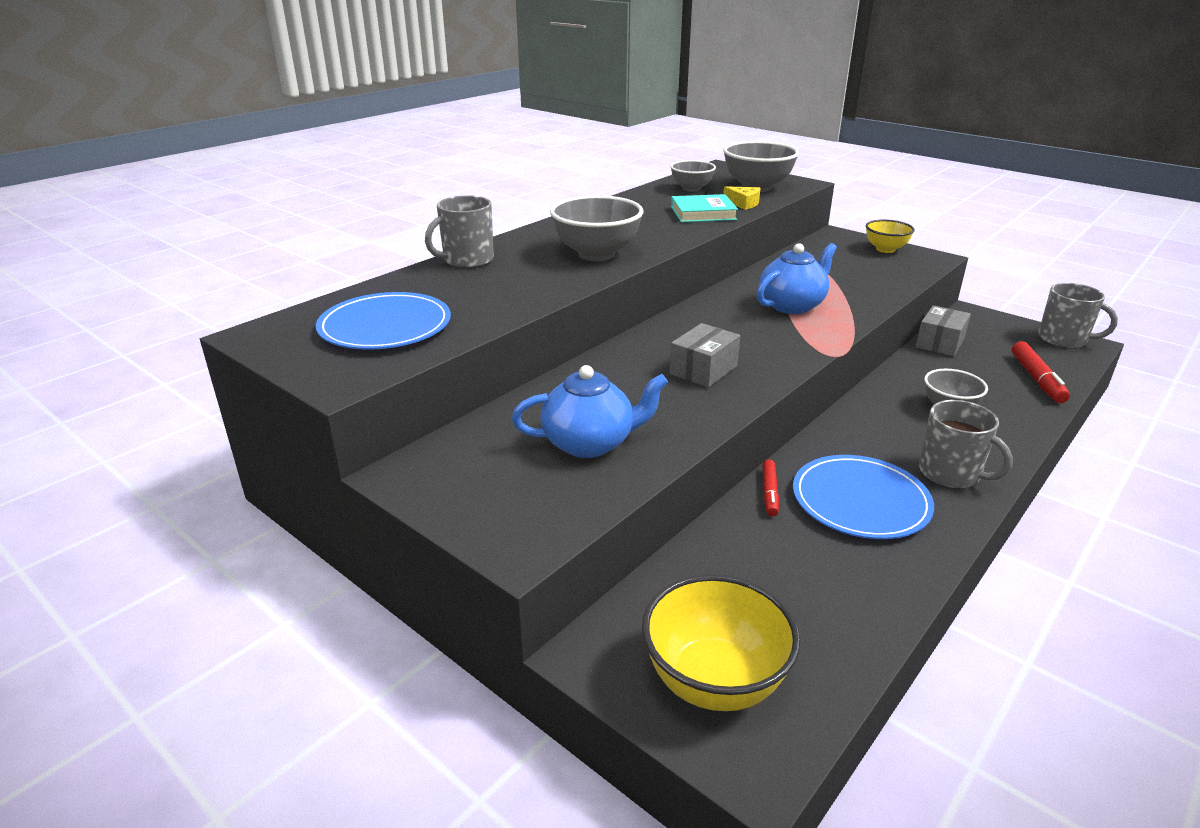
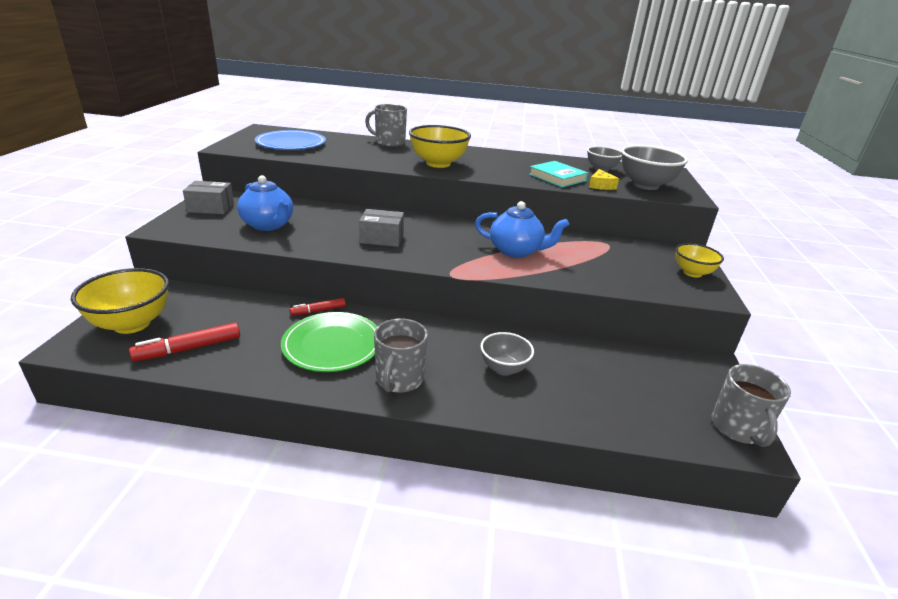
camera: 55 degrees right, 0 degrees up
(596, 254) = (438, 164): grey bowl -> yellow bowl
(860, 501) = (332, 345): blue plate -> green plate
(939, 343) = (621, 352): grey box -> grey box (211, 208)
(1037, 379) = (619, 414): red marker -> red marker (189, 349)

